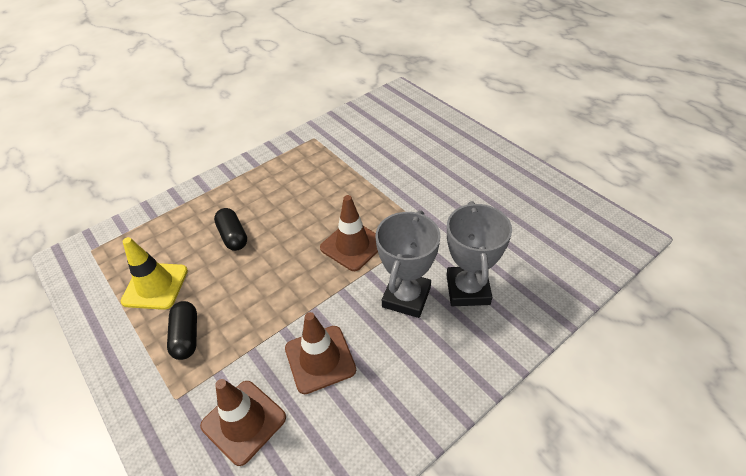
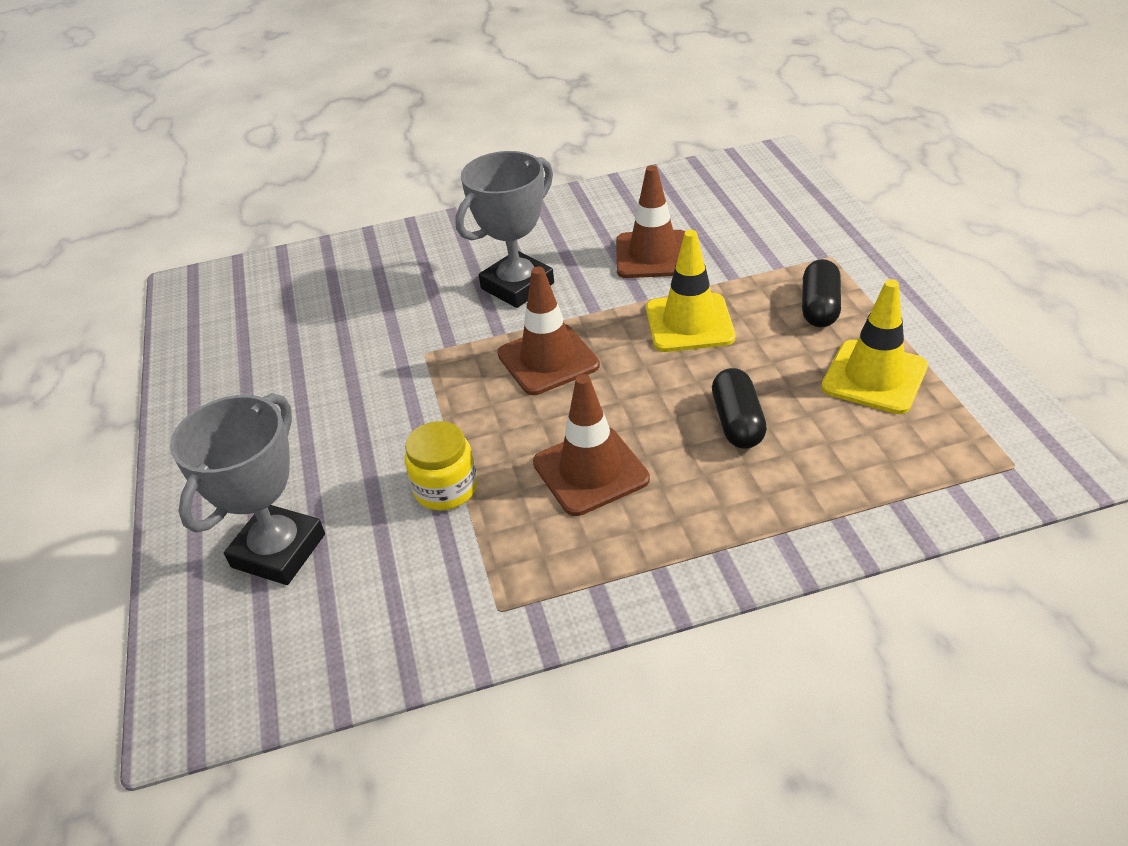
camera: 155 degrees left, 5 degrees down
(244, 421) = (753, 227): brown traffic cone -> brown traffic cone (590, 471)
(274, 297) = (689, 323): none -> yellow traffic cone
(363, 169) = (445, 488): none -> yellow jar
(468, 289) = (439, 277): grey trophy -> grey trophy (278, 550)

